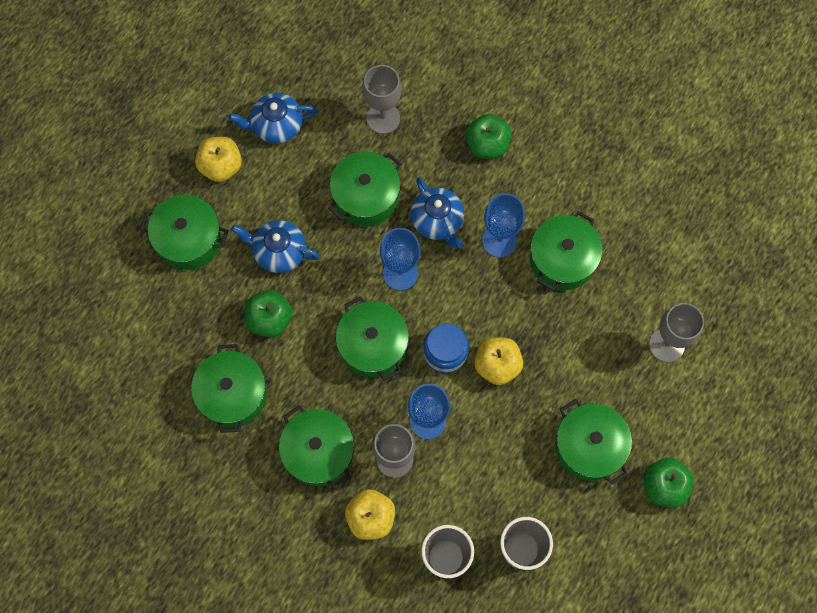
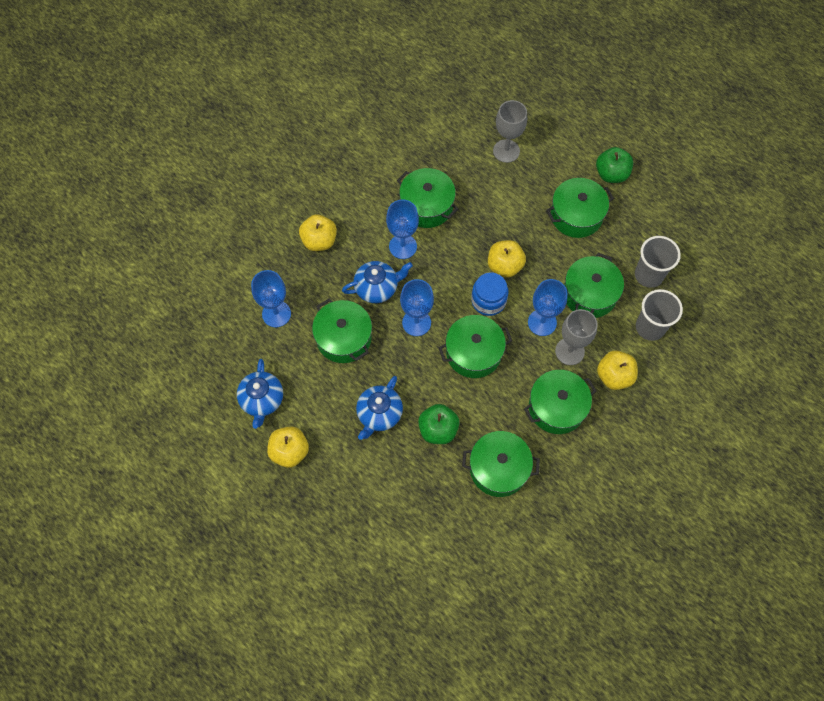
camera: 80 degrees left, 5 degrees down
(189, 239) = (352, 488): green pot -> green pot (589, 294)
(383, 118) = (276, 314): grey goblet -> blue goblet
(487, 145) = (319, 241): green apple -> yellow apple

